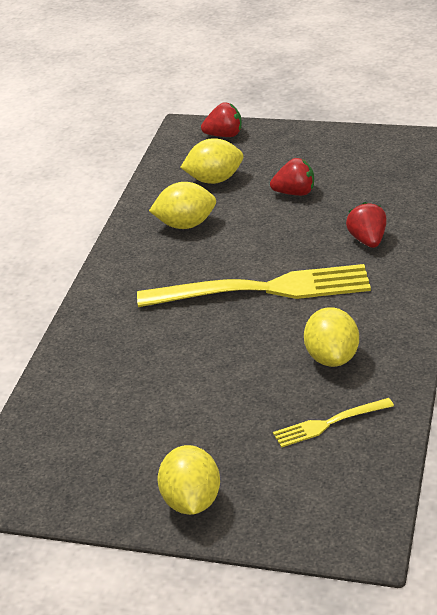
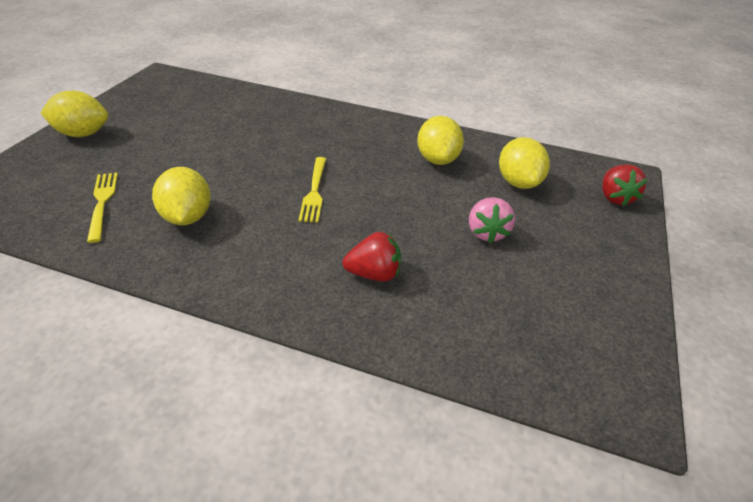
camera: 90 degrees right, 5 degrees up
(264, 289) = (314, 192): yellow fork -> yellow fork, size x0.47
(295, 193) = (486, 232): red strawberry -> pink strawberry
(332, 357) = (187, 217): yellow lemon -> yellow lemon turned 75 degrees clockwise

